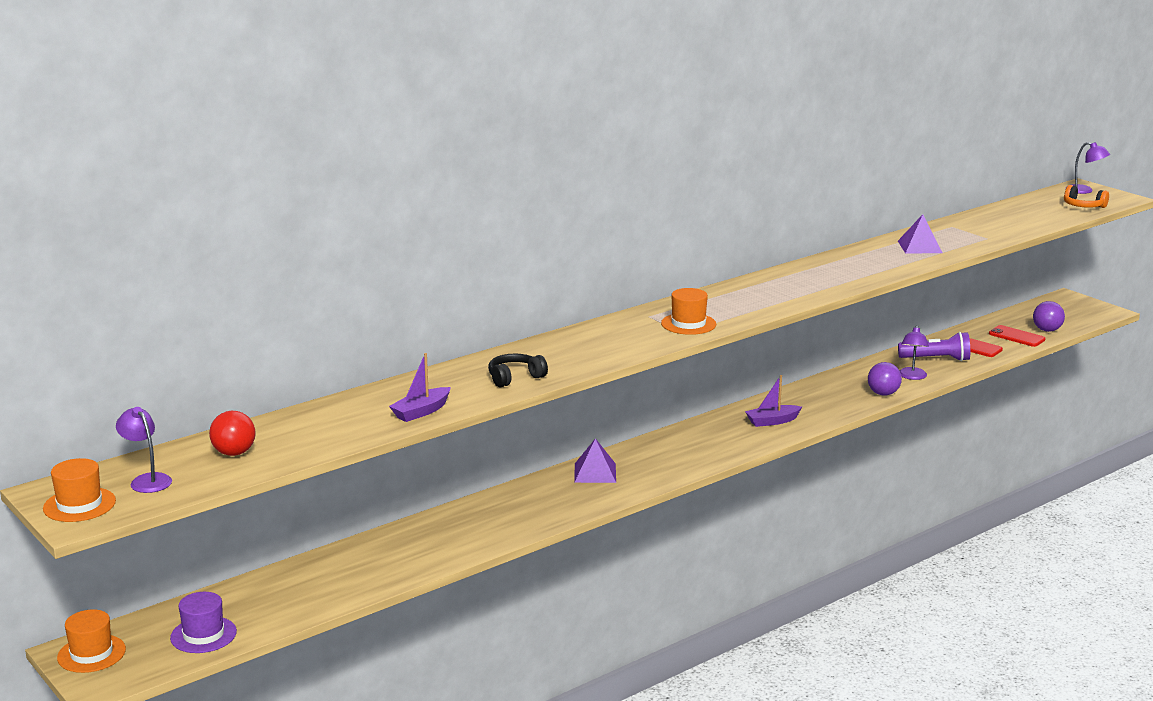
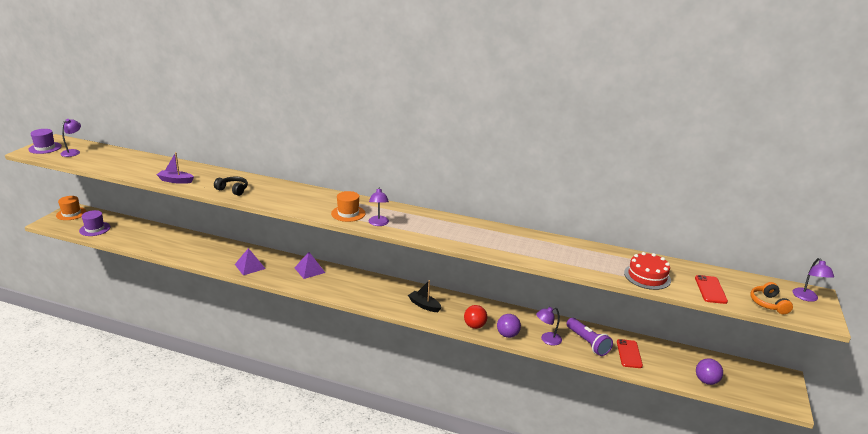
camera: 55 degrees right, 5 degrees up
(79, 505) = (45, 148): orange hat -> purple hat
(234, 453) = (108, 159): red ball -> red ball (474, 326)
(739, 314) = (378, 223): none -> purple lamp
(772, 421) = (424, 305): purple boat -> black boat
(919, 247) = (572, 255): purple pyramid -> purple pyramid (250, 266)
(994, 231) = (647, 276): none -> red cake
(1016, 336) = (674, 369): red phone -> red phone (710, 289)

